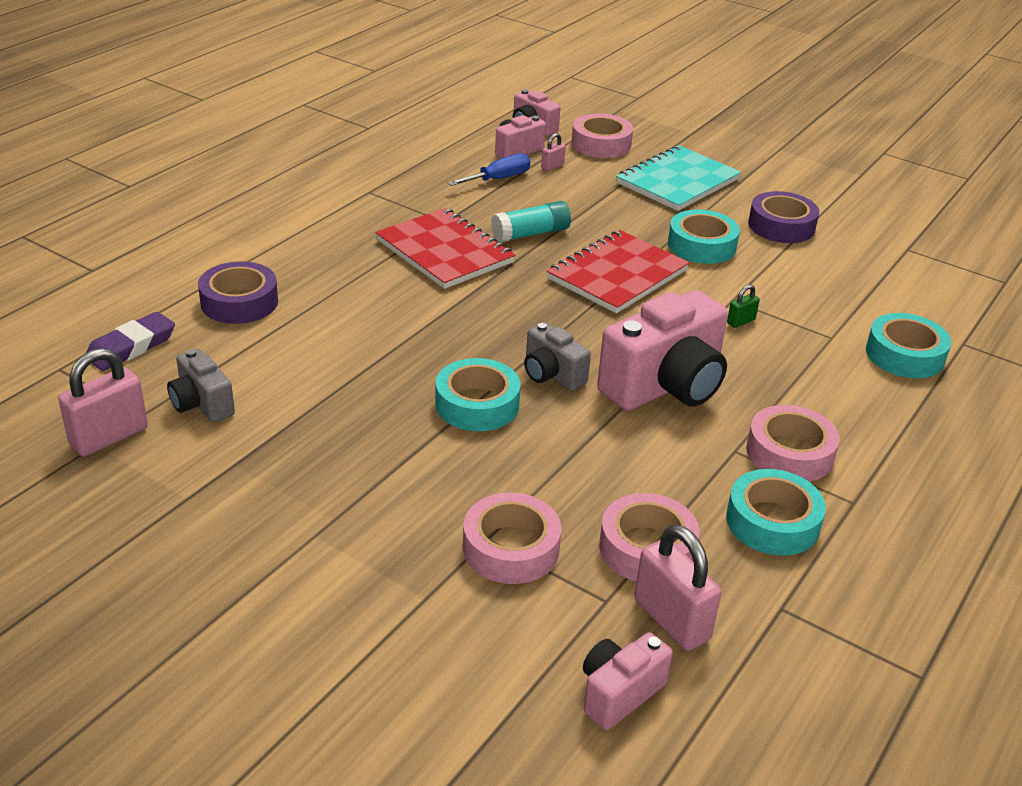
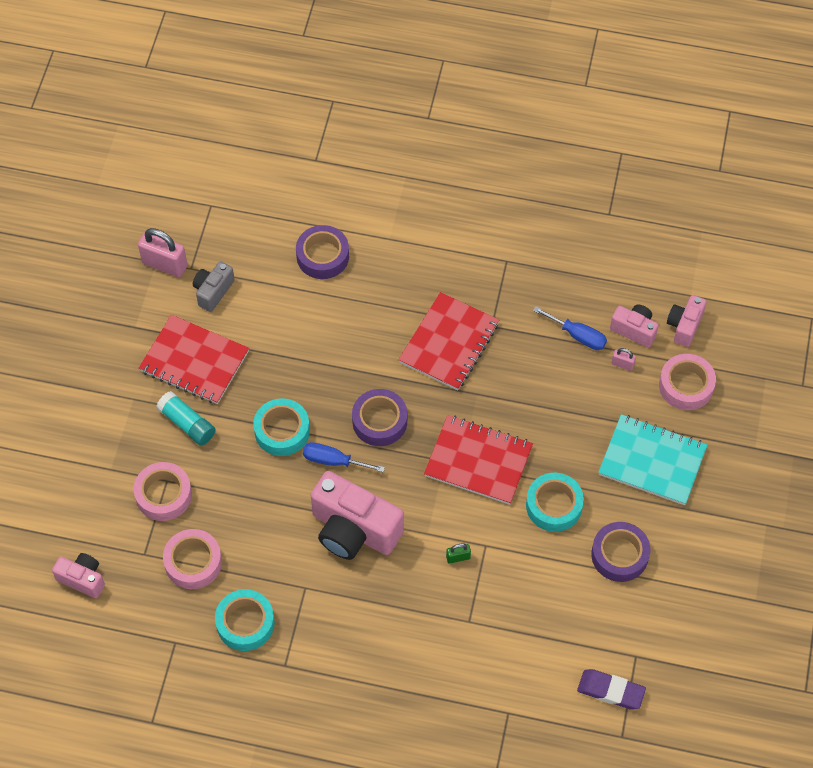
camera: 70 degrees right, 25 degrees up
(131, 347) = (248, 227): purple eraser -> purple eraser (610, 691)
(302, 453) = (194, 361): none -> red notebook
(517, 325) = (379, 421): none -> purple tape
(531, 234) = (505, 387): turquoise glue stick -> turquoise glue stick (187, 424)
(552, 375) = (333, 461): grey camera -> blue screwdriver
(671, 620) = (143, 589): pink padlock -> none
(741, 321) = (458, 557): green padlock -> green padlock turned 45 degrees counterclockwise
(789, 453) = (317, 619): pink tape -> none
(904, 355) = (470, 674): turquoise tape -> none

